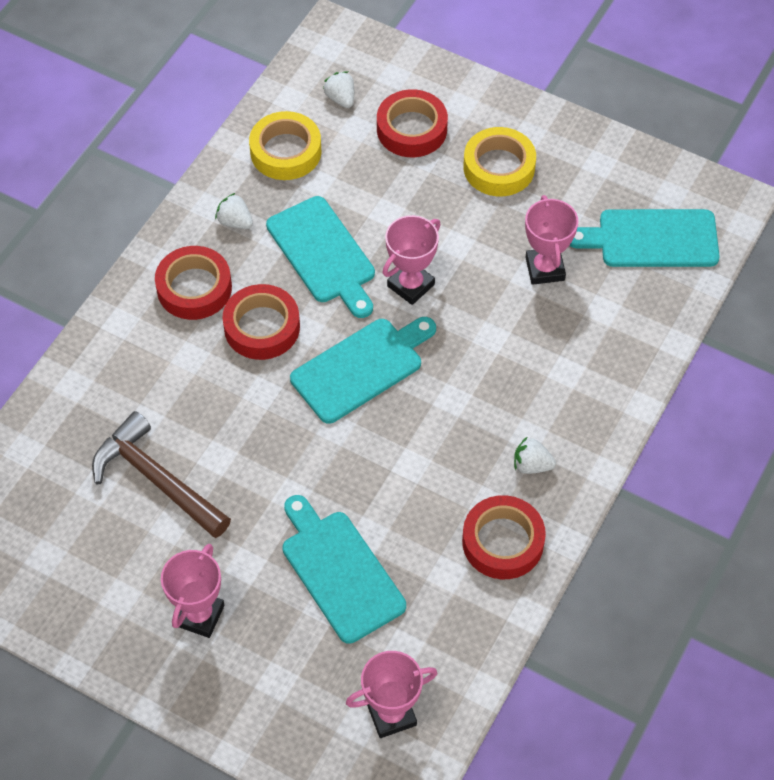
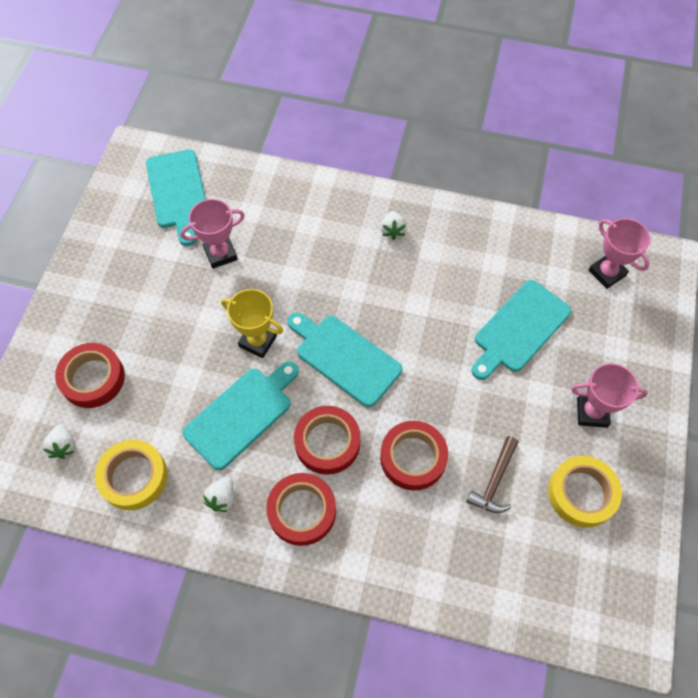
camera: 105 degrees left, 5 degrees up
(156, 479) = (494, 481): brown hammer -> brown hammer, size x0.61
(341, 98) = (63, 446): white strawberry -> white strawberry turned 60 degrees counterclockwise
(410, 285) = (257, 341): pink trophy -> yellow trophy
(499, 167) = (125, 304): yellow tape -> yellow tape (581, 493)
(503, 542) = (458, 236): red tape -> red tape (413, 458)

